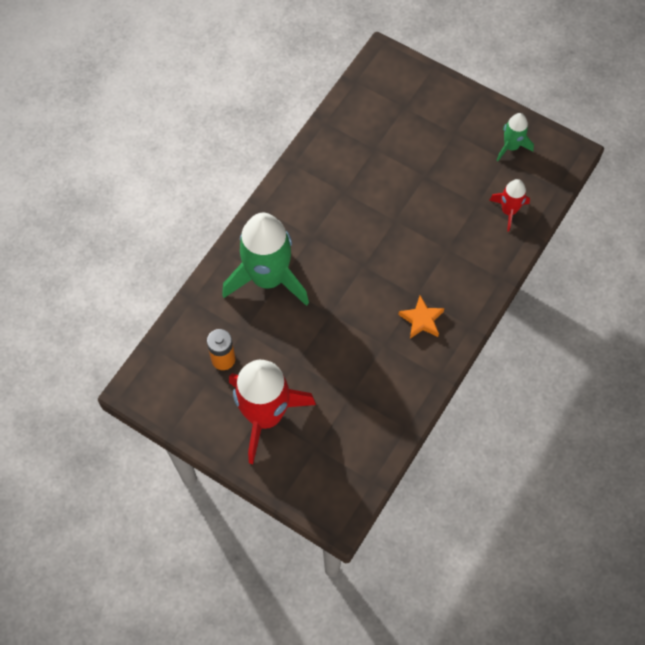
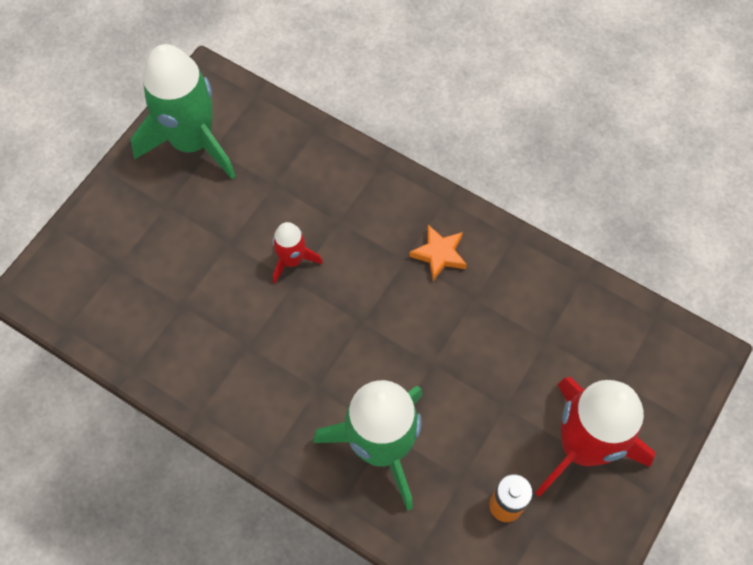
camera: 90 degrees left, 0 degrees up
(508, 211) = (287, 150): red rocket -> red rocket (292, 260)
(511, 146) = (192, 142): green rocket -> green rocket, size x2.09

